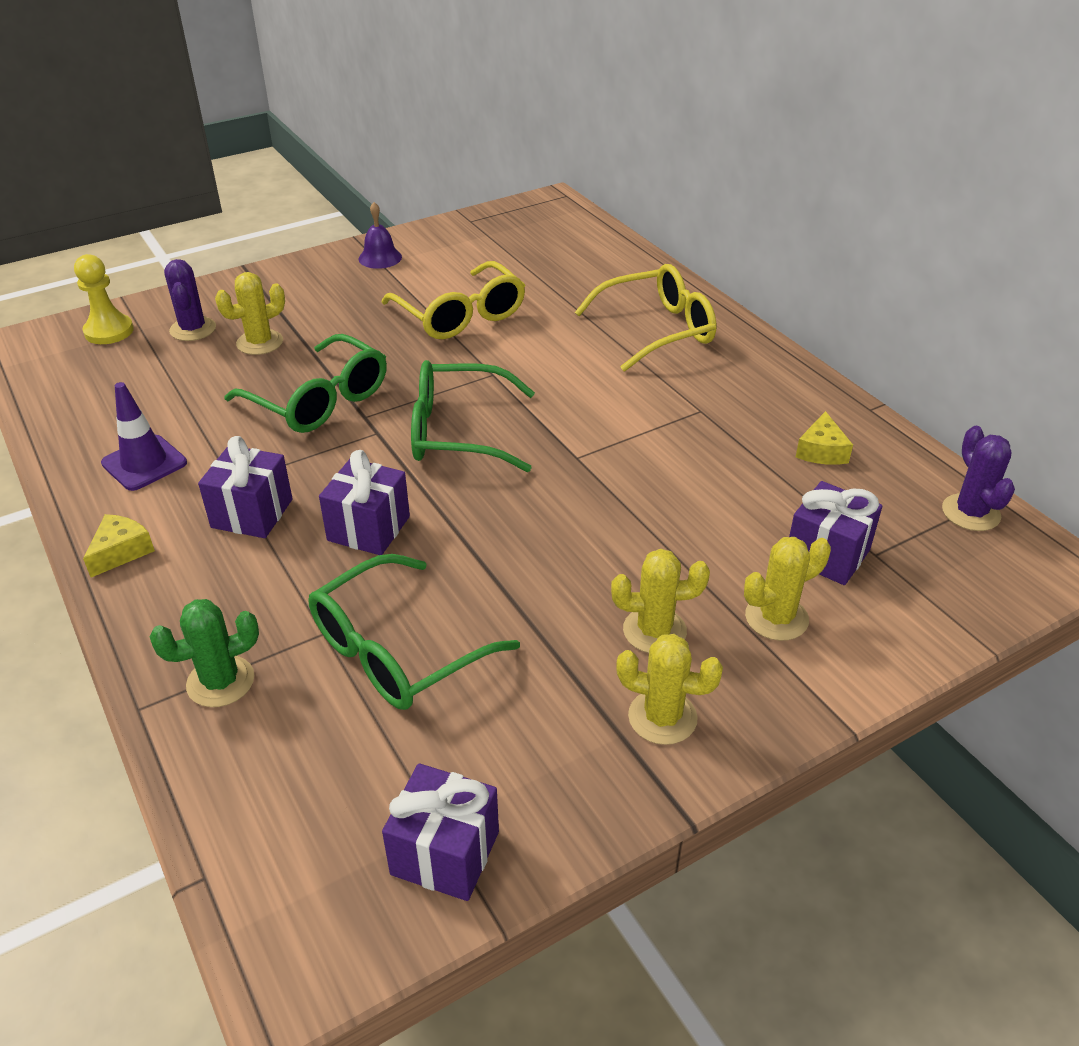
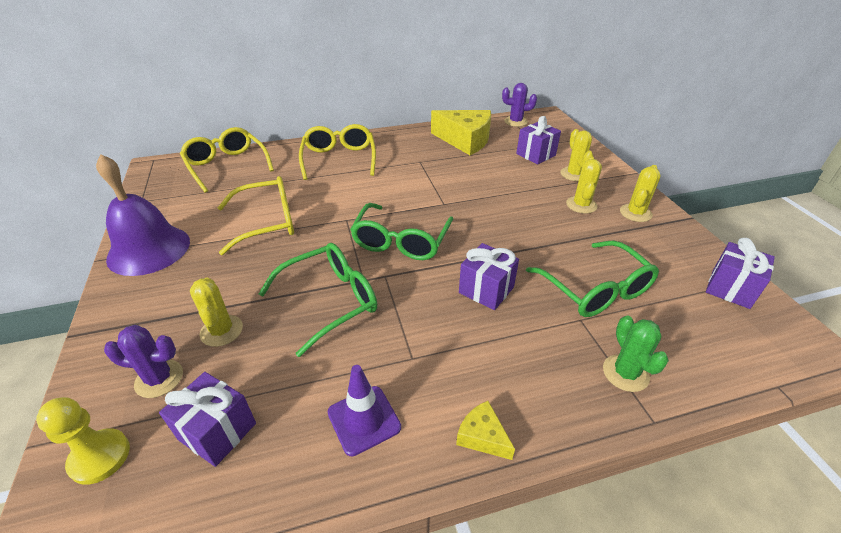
camera: 75 degrees left, 0 degrees up
(252, 513) = (455, 348): purple gift -> purple gift (217, 431)
(380, 258) = (149, 249): purple bell -> purple bell, size x2.14
(581, 247) = (227, 166): none -> yellow glasses
(821, 451) = (465, 140): yellow cheese -> yellow cheese, size x2.19

